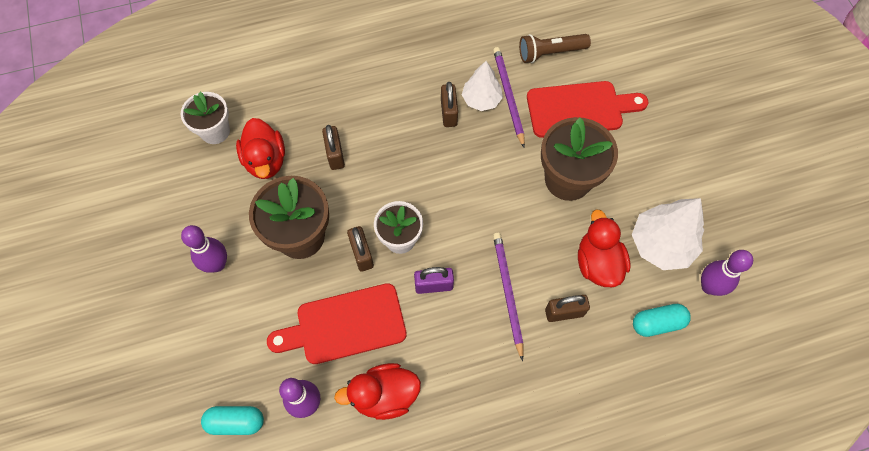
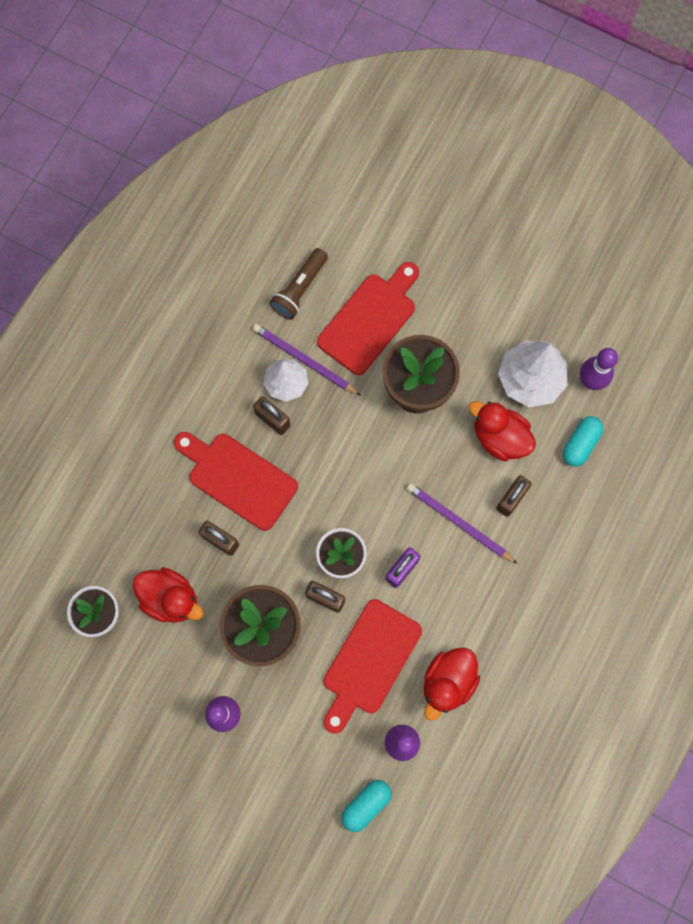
camera: 45 degrees left, 10 degrees up
(387, 128) = (238, 478): none -> red cutting board

